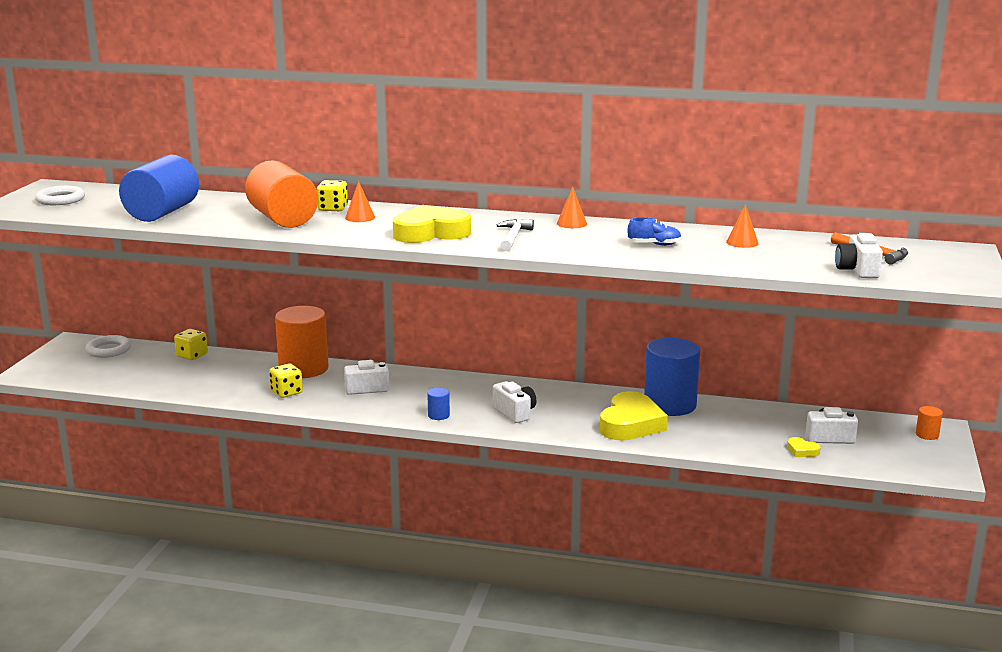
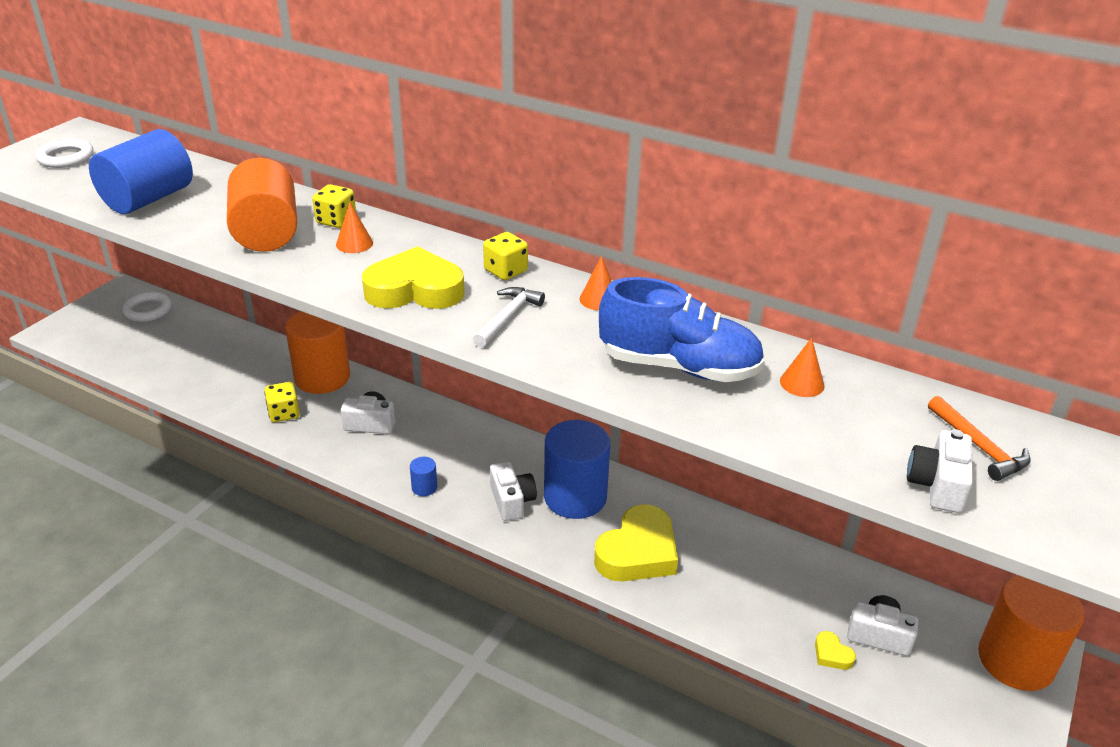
camera: 15 degrees right, 15 degrees up
(192, 355) = (222, 334): yellow dice -> yellow dice (505, 271)
(654, 244) = (679, 367): blue shoe -> blue shoe, size x2.27
(670, 405) = (701, 526): blue cylinder -> blue cylinder (575, 497)
(927, 435) = (1016, 660): orange cylinder -> orange cylinder, size x2.45

